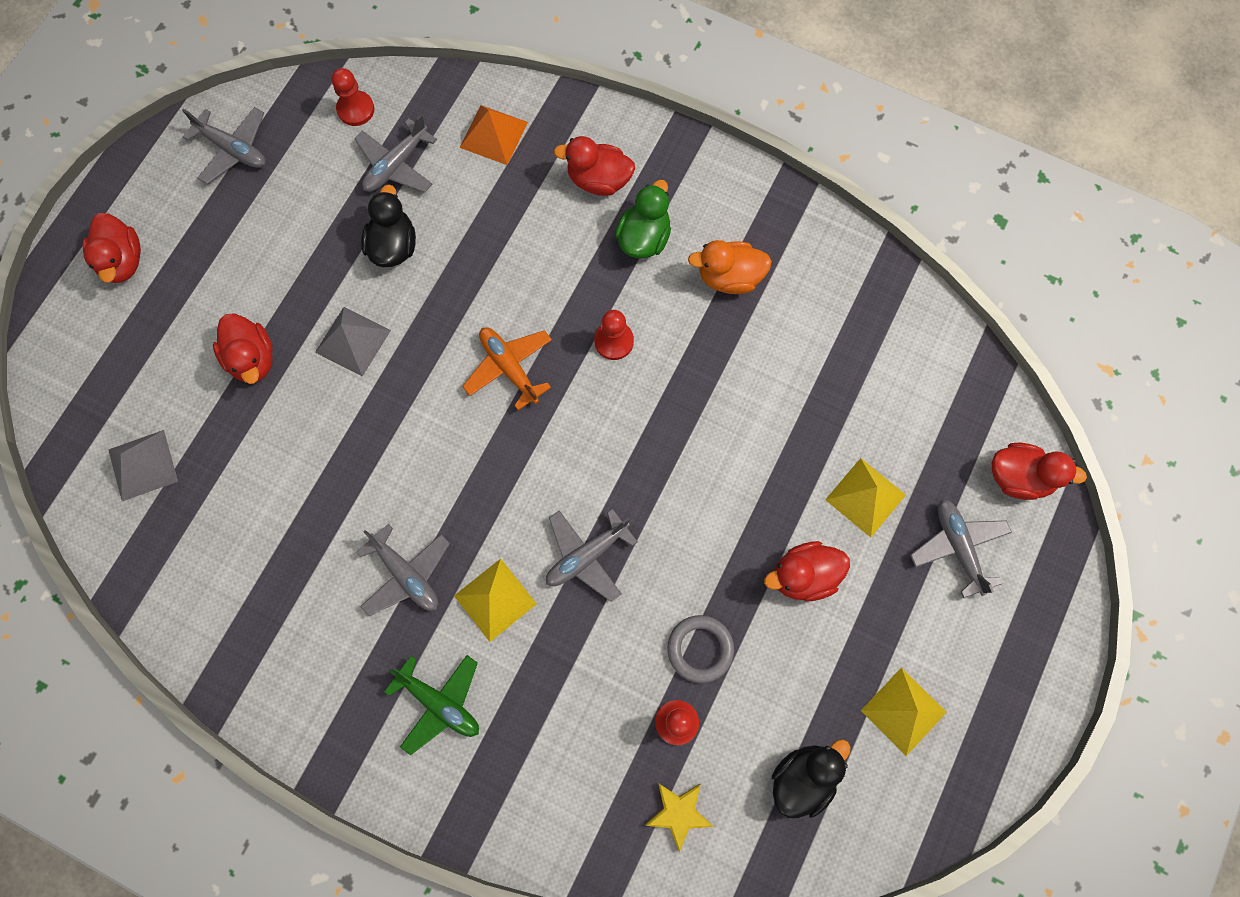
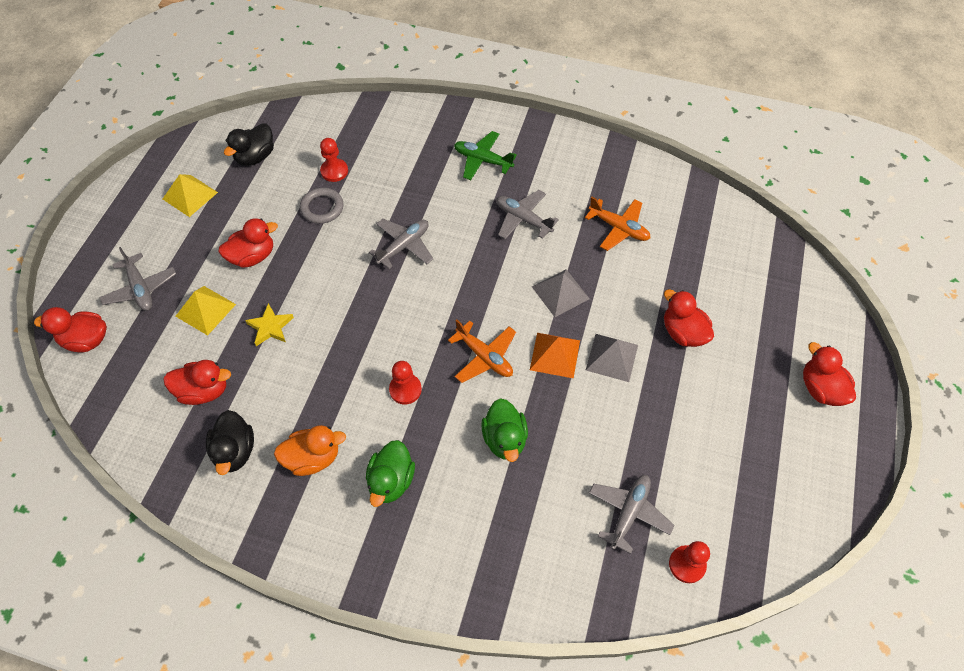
camera: 170 degrees right, 15 degrees down
(142, 465) = (726, 253): grey pyramid -> grey pyramid (560, 292)
(233, 149) = (781, 502): grey plane -> none
(274, 534) = (618, 228): none -> orange plane
(393, 246) = (606, 438): black duck -> black duck (235, 451)
(493, 134) = (548, 561): orange pyramid -> orange pyramid (555, 355)
(495, 600) = (460, 214): yellow pyramid -> none
(508, 263) = (504, 439): none -> green duck
(598, 180) = (440, 530): red duck -> red duck (204, 391)
(678, 813) = (330, 132): yellow star -> yellow star (270, 327)

